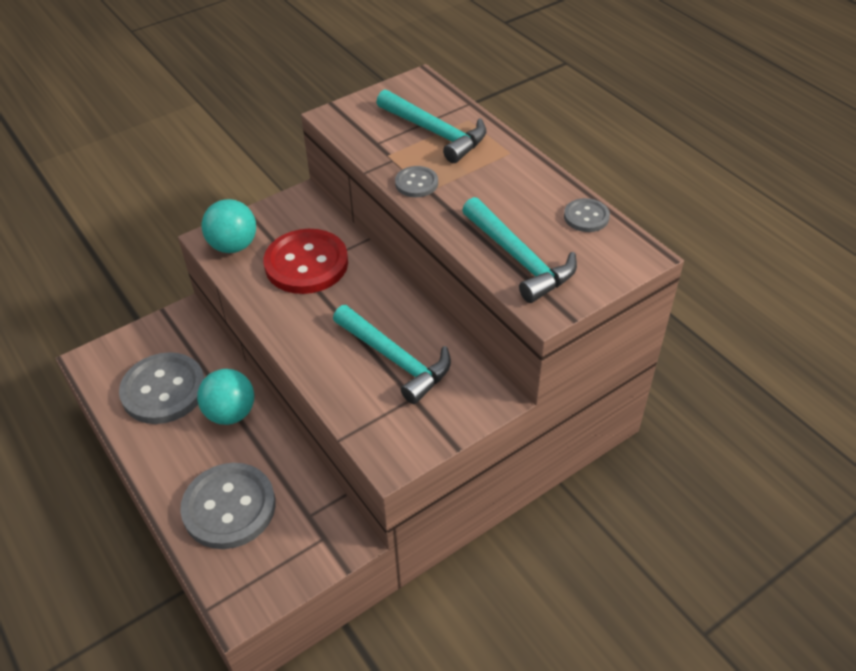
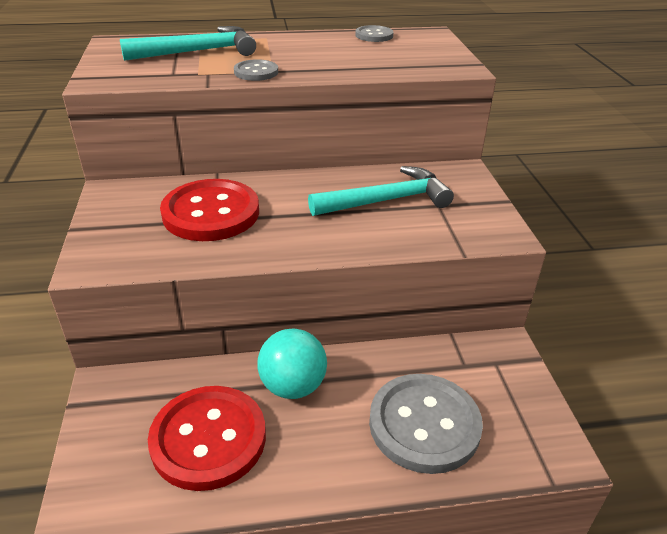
camera: 65 degrees left, 10 degrees down
(163, 390) = (208, 439): grey button -> red button
(233, 246) = (124, 250): turquoise ball -> none
(519, 259) = (398, 62): turquoise hammer -> none

